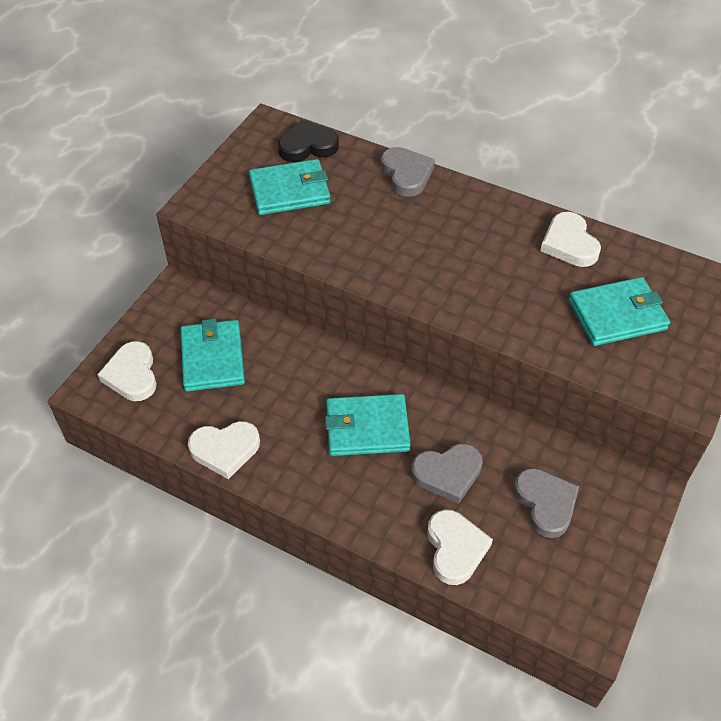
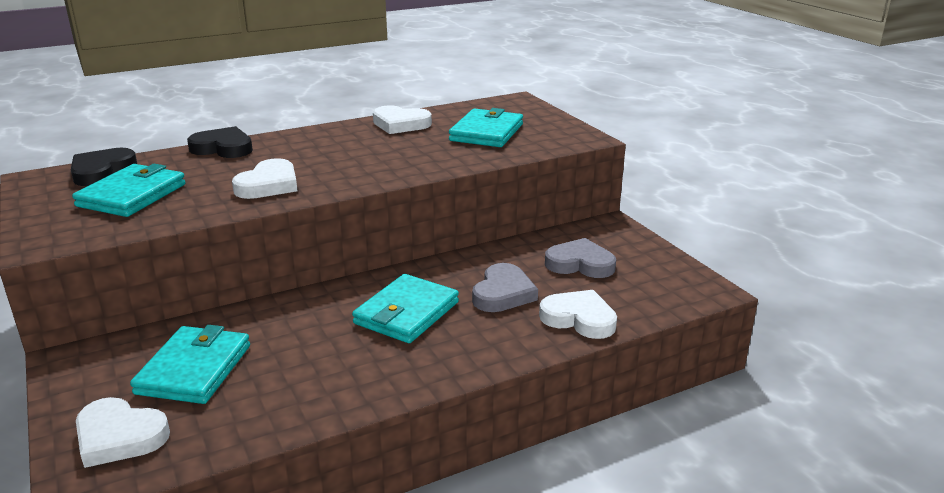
camera: 55 degrees left, 25 degrees down
(213, 358) = (194, 369): turquoise wallet -> turquoise wallet turned 75 degrees clockwise
(225, 450) = (315, 406): white heart -> white heart (269, 185)
(406, 174) = (223, 148): grey heart -> black heart

